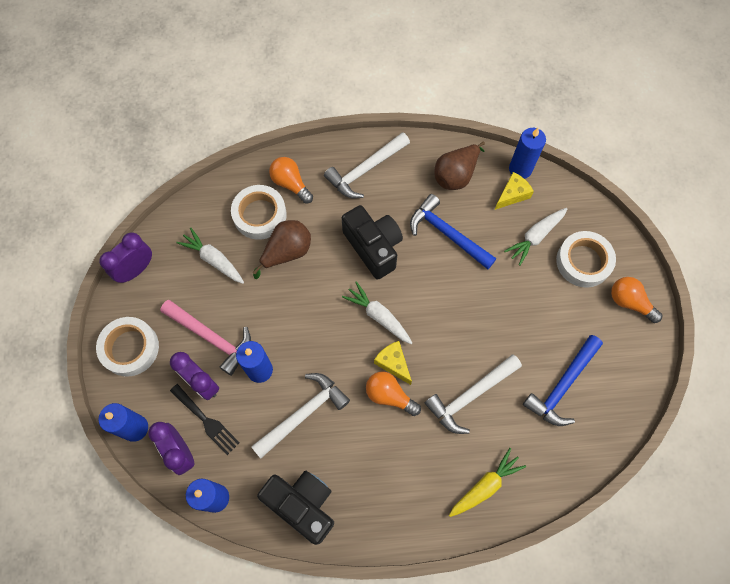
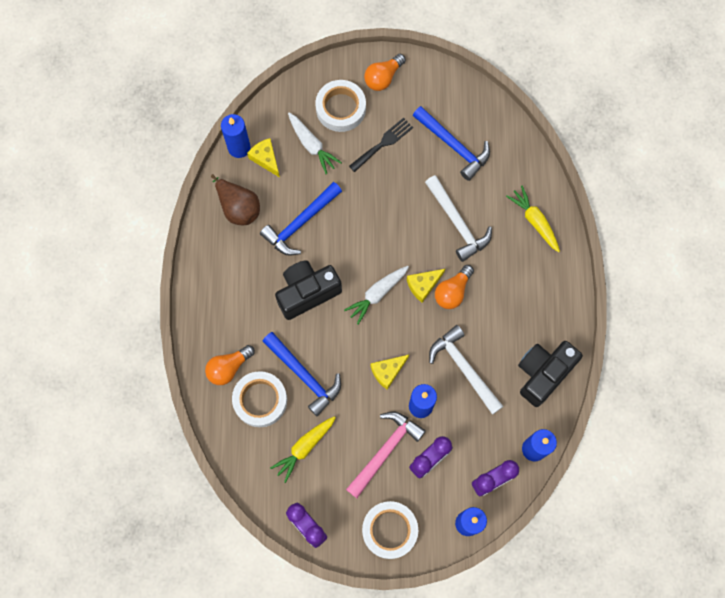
camera: 85 degrees left, 5 degrees up
(206, 421) = (465, 456): black fork -> black fork (383, 143)
(213, 259) = (304, 448): white carrot -> yellow carrot
(287, 252) = (304, 375): brown pear -> blue hammer
(295, 333) = (387, 371): none -> yellow cheese
(366, 170) = (222, 292): white hammer -> none

